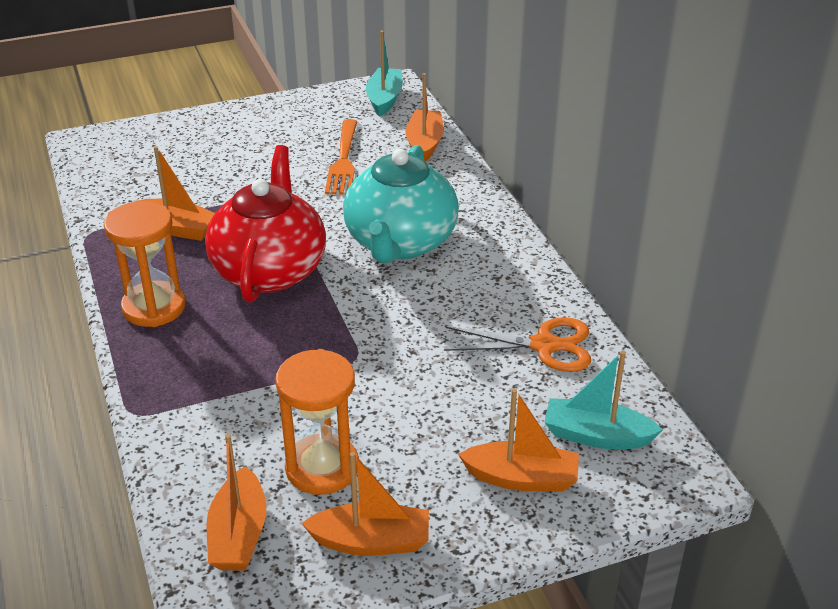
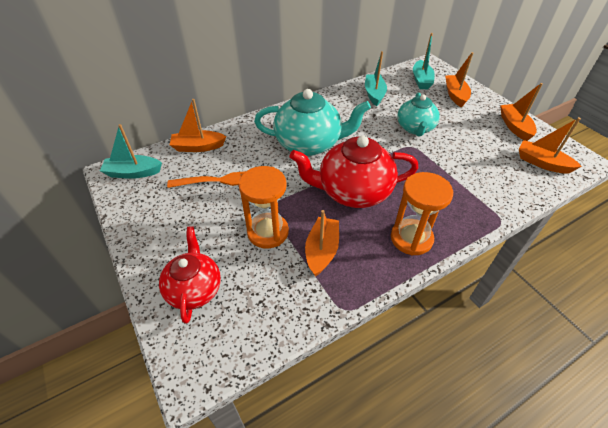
camera: 100 degrees left, 10 degrees up
(176, 142) = (194, 289): none -> red teapot
(239, 534) = (542, 163): orange boat -> orange boat turned 135 degrees counterclockwise
(322, 468) = (487, 145): orange hourglass -> orange hourglass (268, 232)
(409, 376) = (415, 128): none -> turquoise teapot
(544, 345) = (374, 94): orange scissors -> turquoise boat

